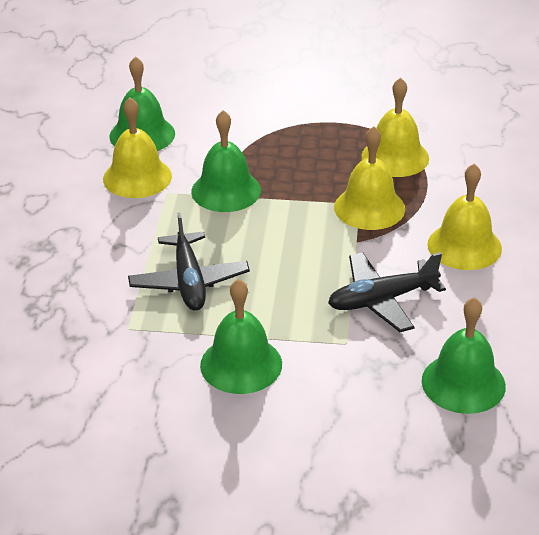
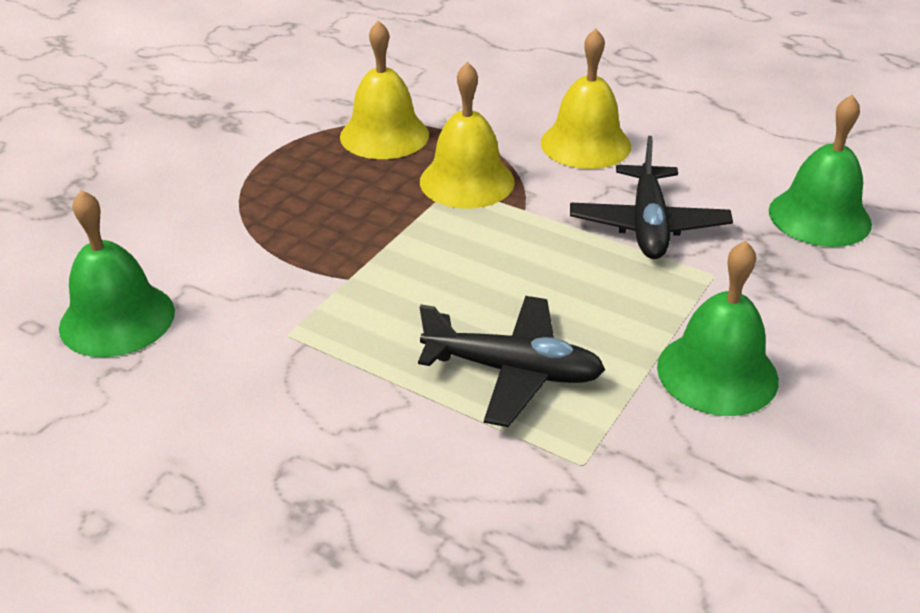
camera: 65 degrees left, 0 degrees up
(137, 177) = (220, 353): yellow bell -> none
(226, 190) = (333, 279): green bell -> none

